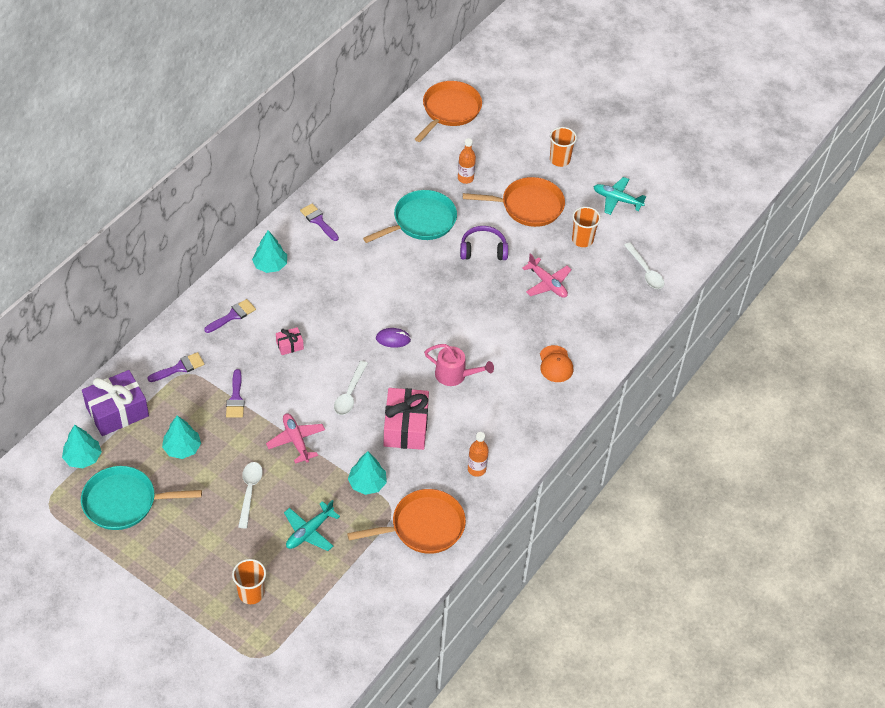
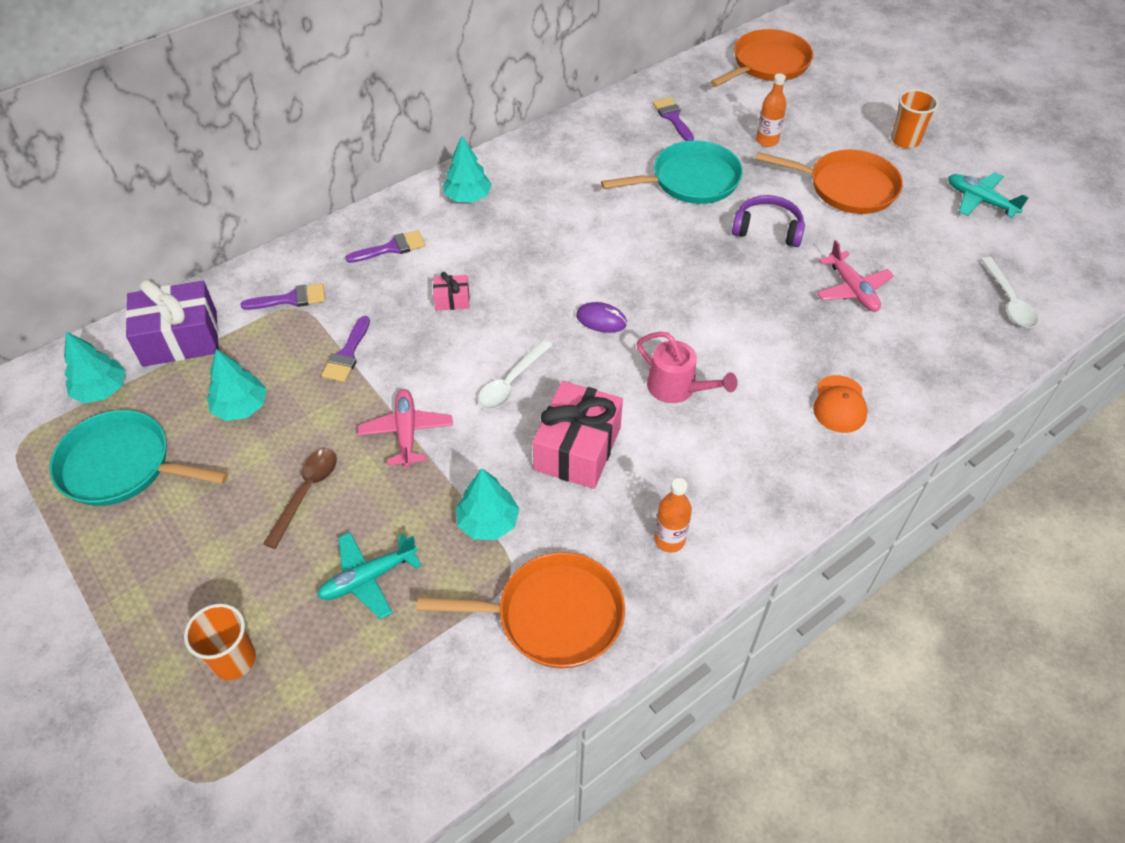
camera: 20 degrees right, 0 degrees up
(249, 491) = (306, 492): white spoon -> brown spoon
(318, 221) = (552, 157): purple brush -> purple brush (672, 117)
(582, 240) = (918, 242): orange cup -> none

